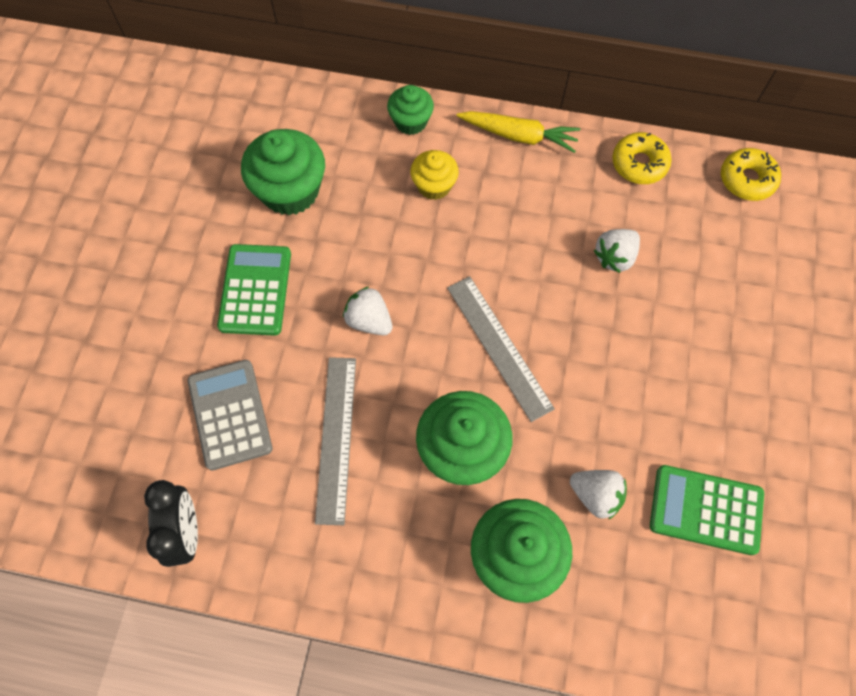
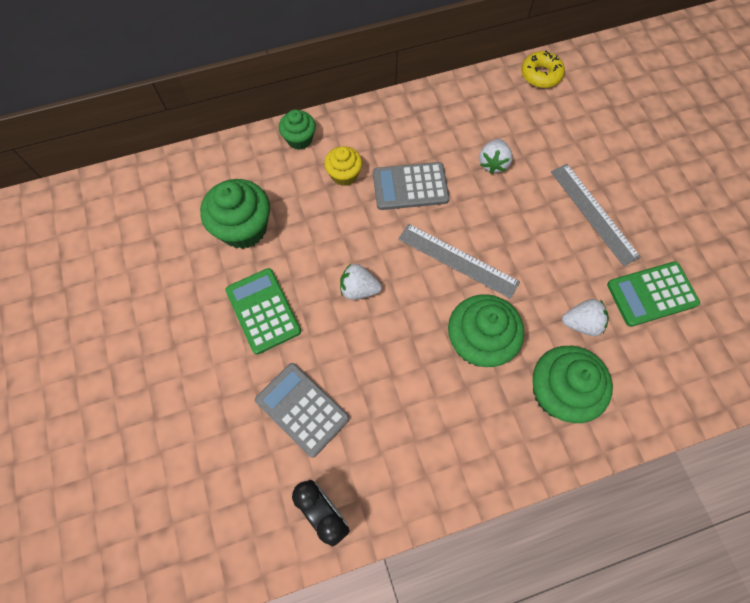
camera: 30 degrees left, 0 degrees up
(336, 438) = (389, 382): grey ruler -> grey ruler (593, 213)
(499, 236) = (410, 186): none -> grey calculator
(519, 136) = (380, 114): yellow carrot -> none
(639, 164) = (469, 96): yellow donut -> none

